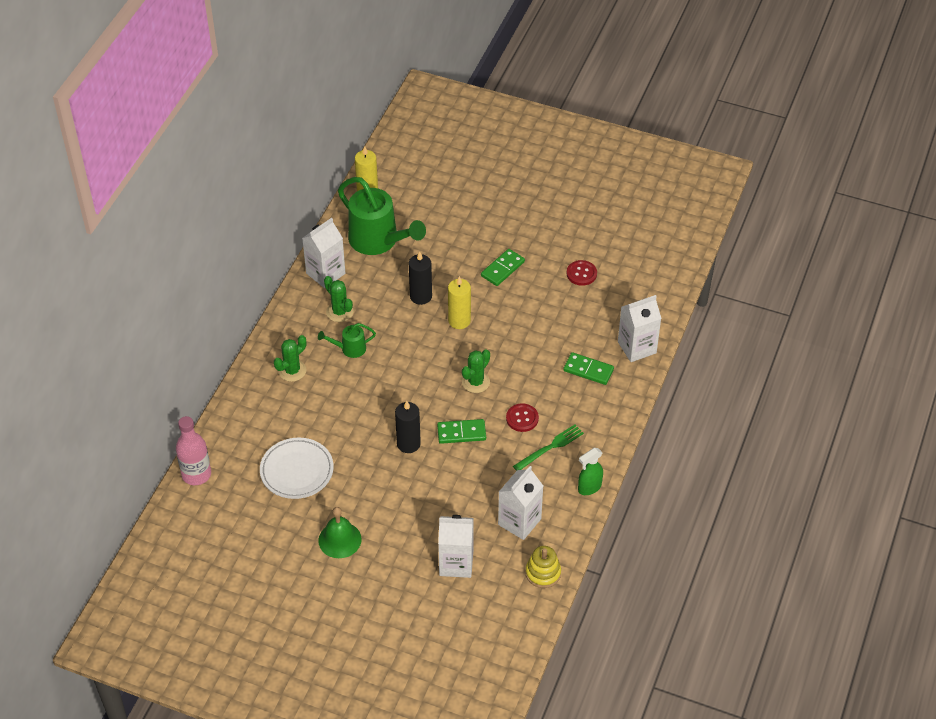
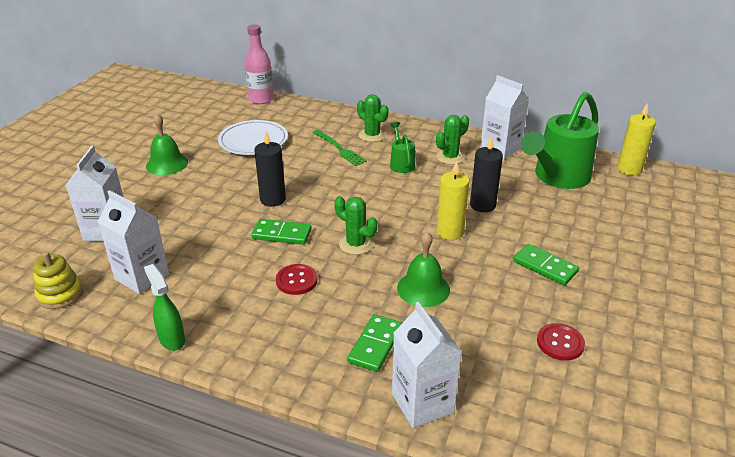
camera: 90 degrees right, 15 degrees down
(461, 433) = (282, 234): green domino -> green domino turned 75 degrees counterclockwise
(529, 341) = (423, 288): none -> green bell
(550, 447) = (246, 304): green fork -> green fork (339, 149)

